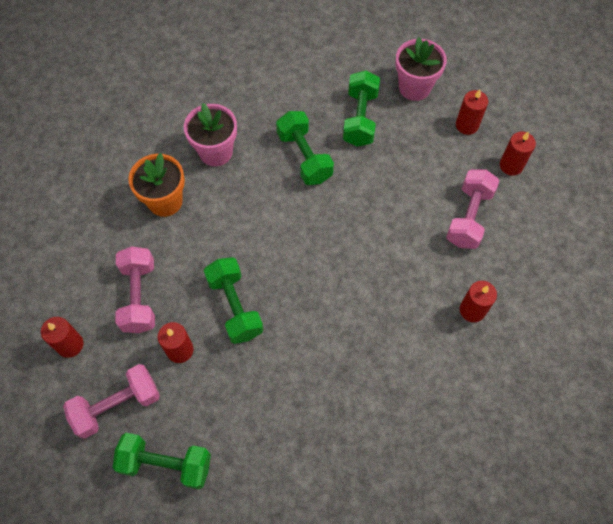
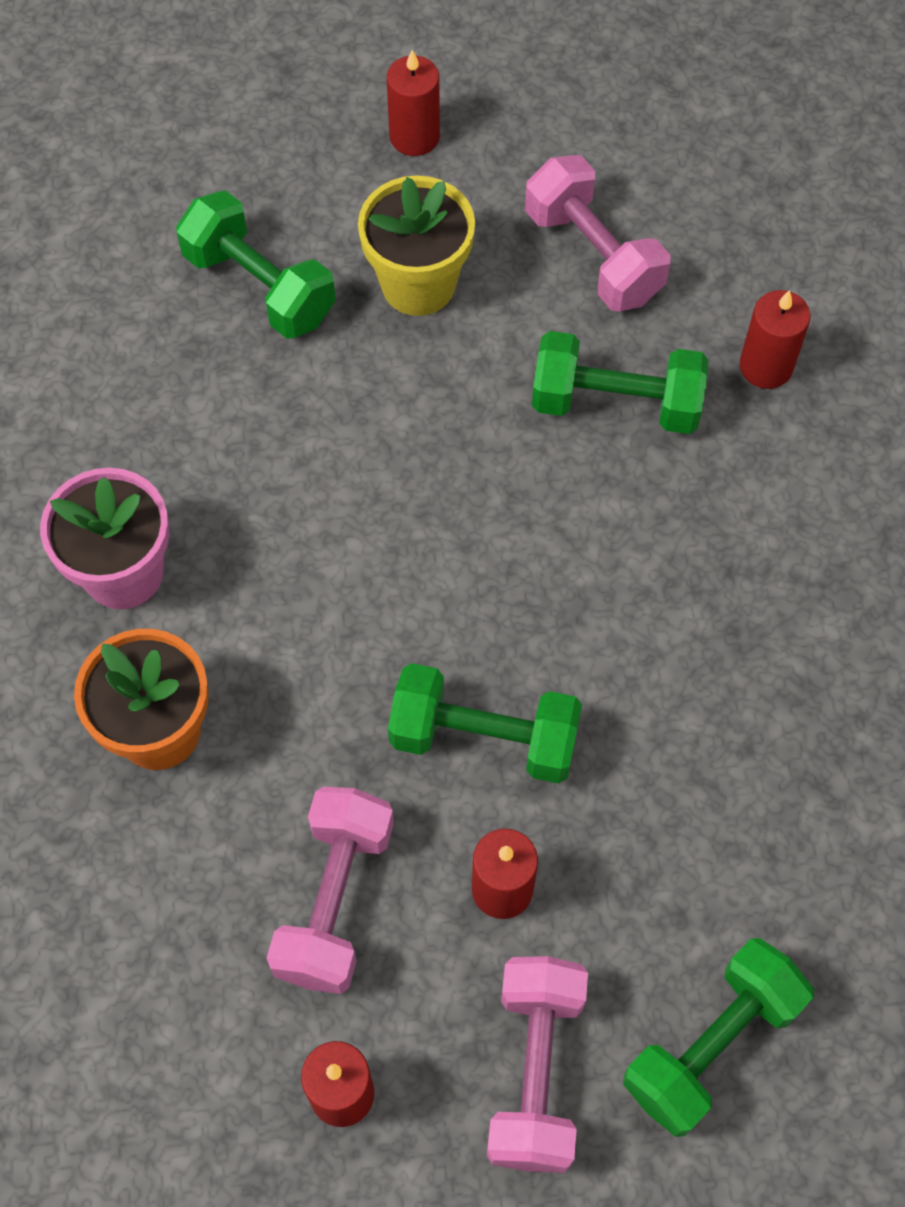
camera: 55 degrees left, 0 degrees up
(139, 297) = (334, 900): pink dumbbell -> pink dumbbell turned 75 degrees clockwise
(304, 157) = (264, 428): green dumbbell -> green dumbbell (616, 403)
(404, 167) = (418, 284): none -> yellow flower pot
(414, 87) = (269, 161): pink flower pot -> none
(511, 165) = (545, 128): red candle -> none

